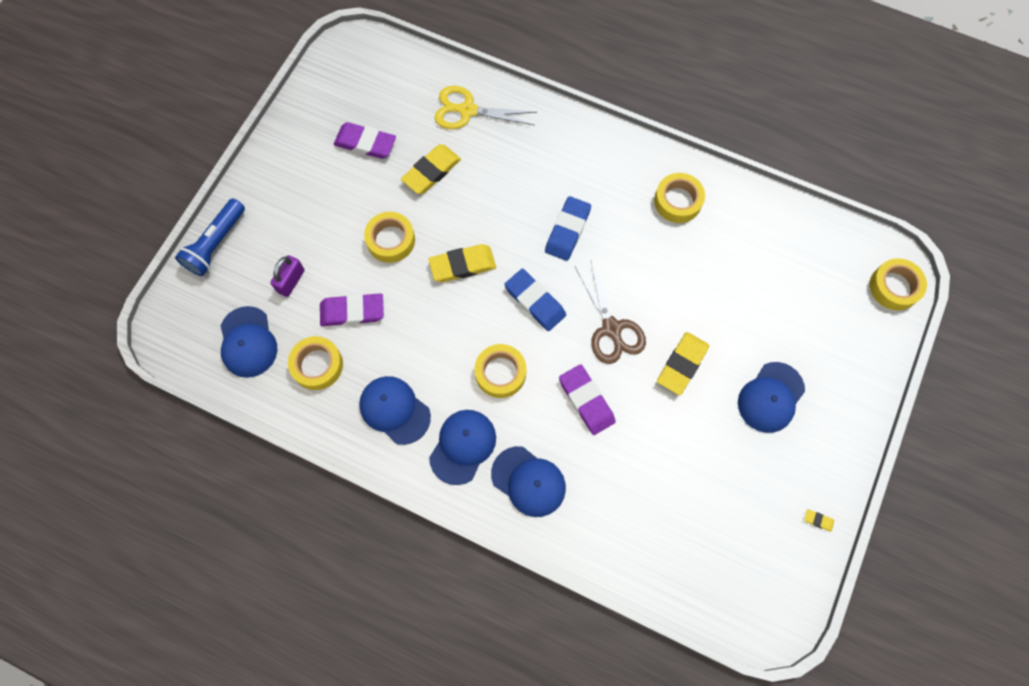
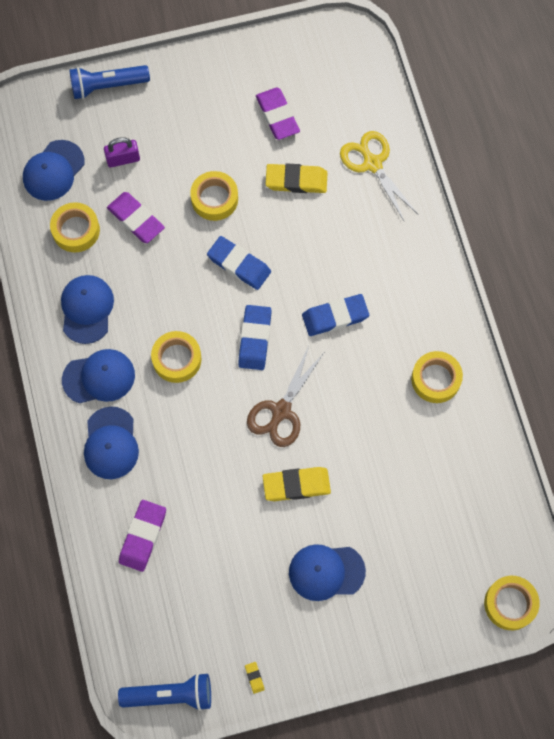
camera: 50 degrees right, 0 degrees up
(462, 265) = (239, 265): yellow eraser -> blue eraser
(586, 401) = (207, 437): purple eraser -> purple eraser (143, 536)
(784, 600) = (170, 695): none -> blue flashlight

